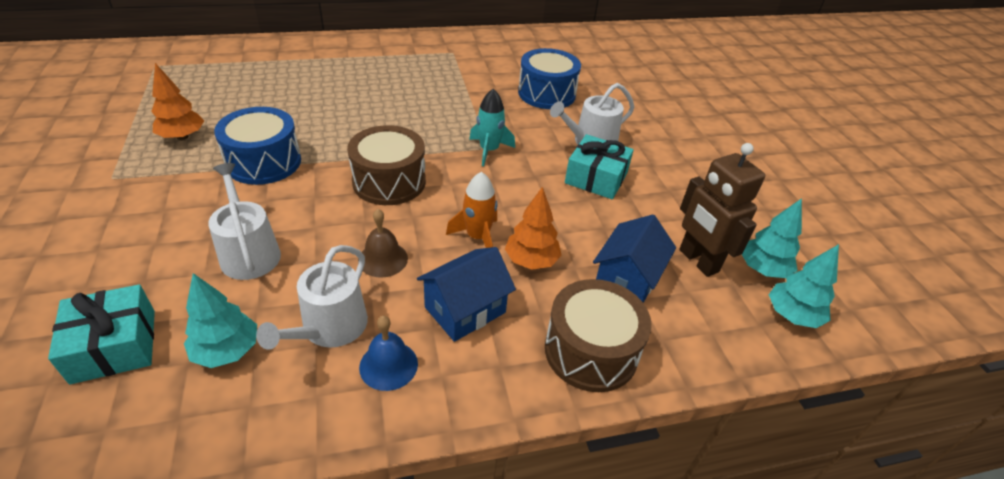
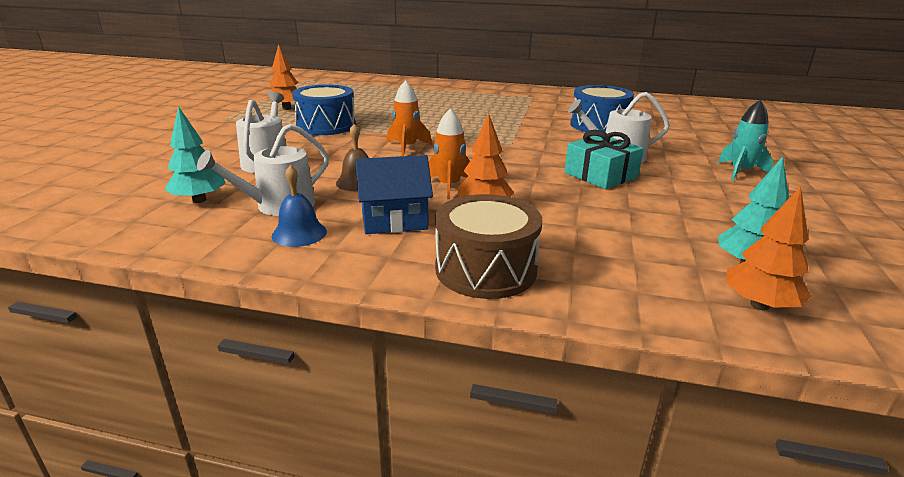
camera: 30 degrees right, 15 degrees down
(114, 345) = (139, 183): turquoise gift -> none
(389, 181) = (407, 148): brown drum -> orange rocket
(489, 150) = (510, 146): turquoise rocket -> turquoise rocket (740, 172)
(627, 280) = (570, 237): blue house -> none
(698, 261) = (667, 242): brown robot -> none
(792, 315) = (759, 305): turquoise tree -> orange tree

